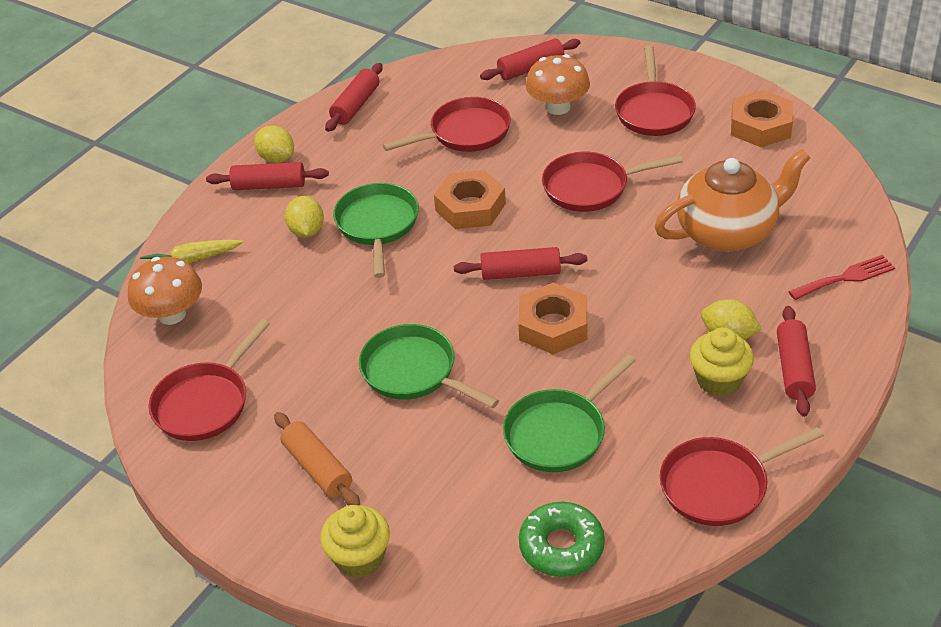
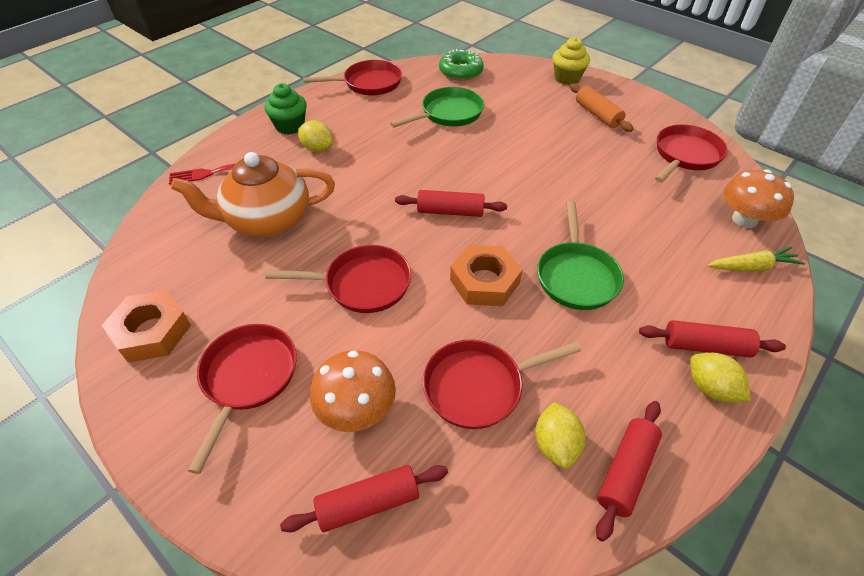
camera: 175 degrees left, 5 degrees up
(307, 231) = (646, 281): yellow lemon -> yellow lemon (555, 445)
(414, 372) = (539, 155): green pan -> none
(553, 326) = (435, 170): orange nut -> none
(719, 380) = (340, 126): yellow cupcake -> none
(794, 369) = (290, 126): red rolling pin -> green cupcake

